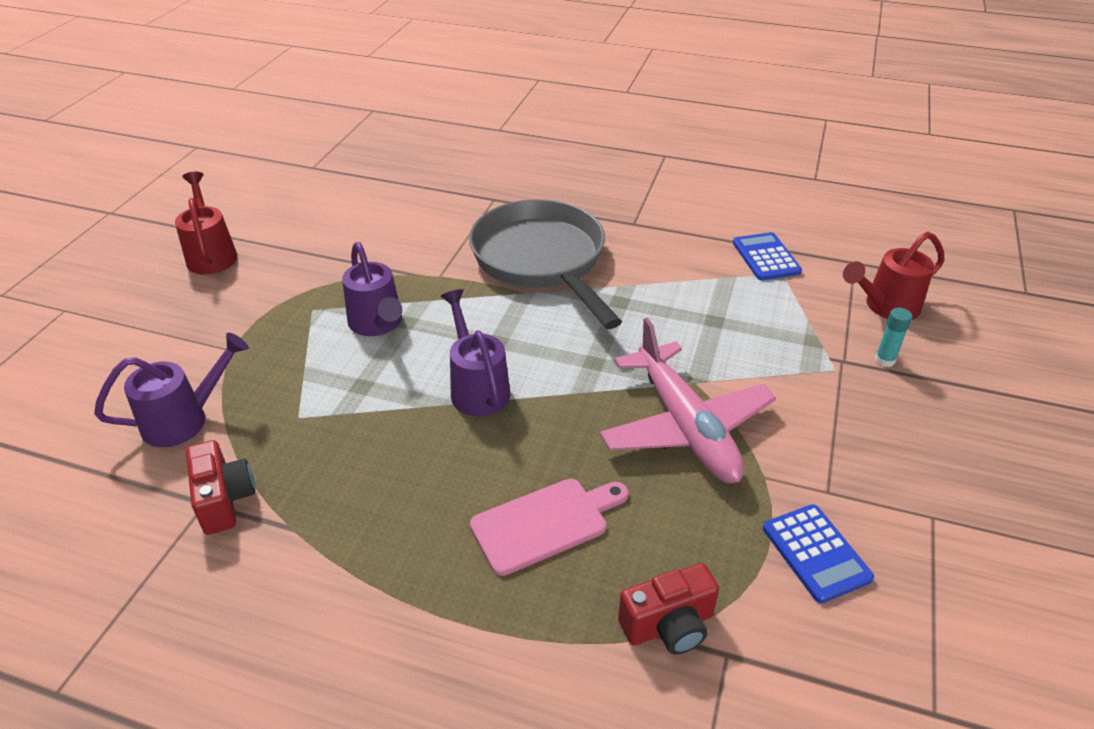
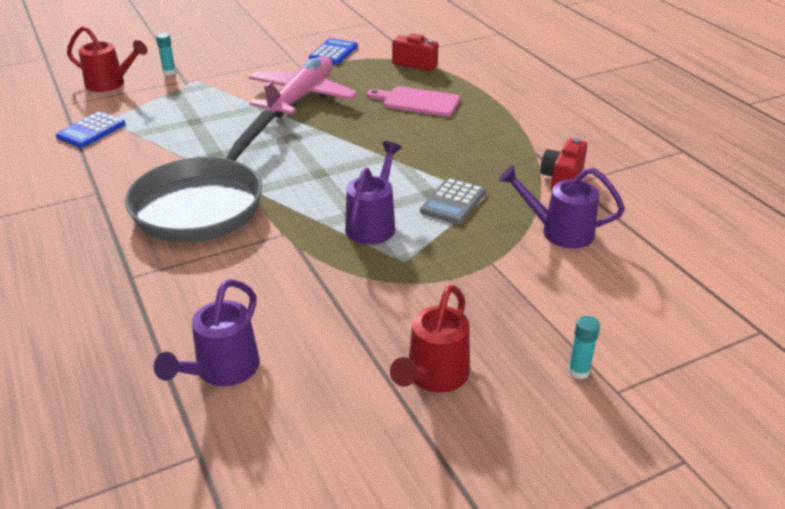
camera: 135 degrees left, 5 degrees down
(102, 308) = (578, 371): none -> turquoise glue stick
(327, 390) = (453, 202): none -> grey calculator
(477, 387) = (368, 159): purple watering can -> purple watering can (222, 370)

